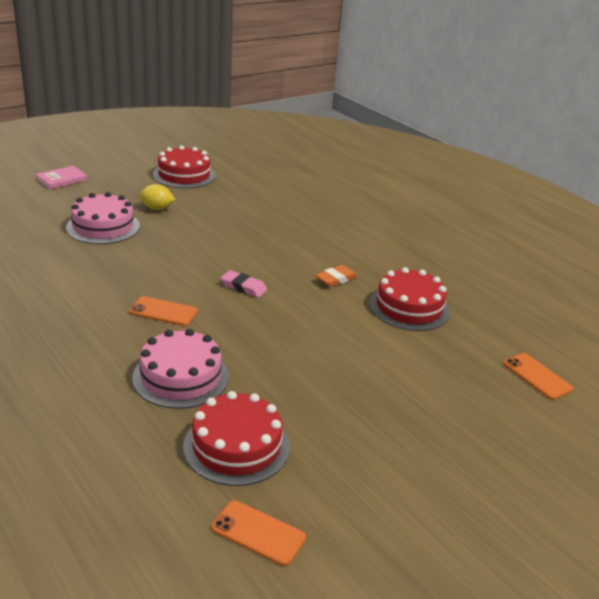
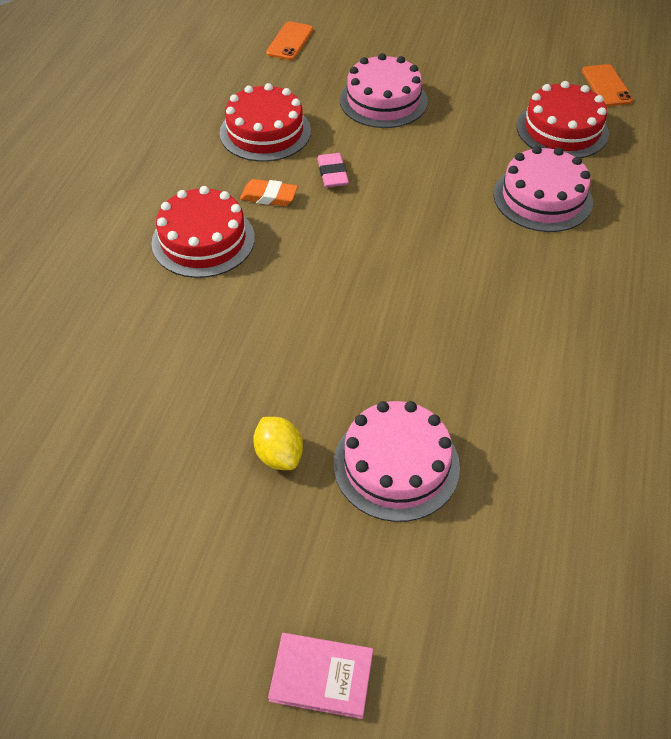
camera: 125 degrees left, 20 degrees up
(163, 312) = (482, 270): orange phone -> none
(184, 175) = (124, 522): red cake -> red cake (203, 240)
(243, 287) = (367, 247): pink eraser -> pink eraser (332, 174)
(393, 375) = (383, 100): none -> pink cake

